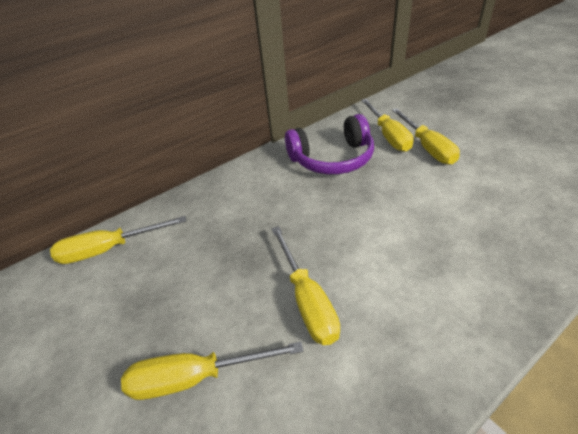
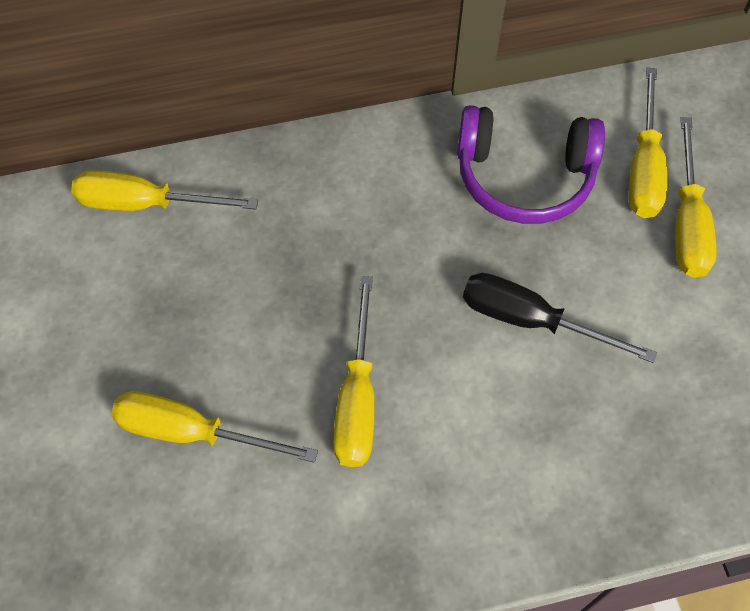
camera: 20 degrees right, 20 degrees up
(384, 216) = (531, 320): none -> black screwdriver

